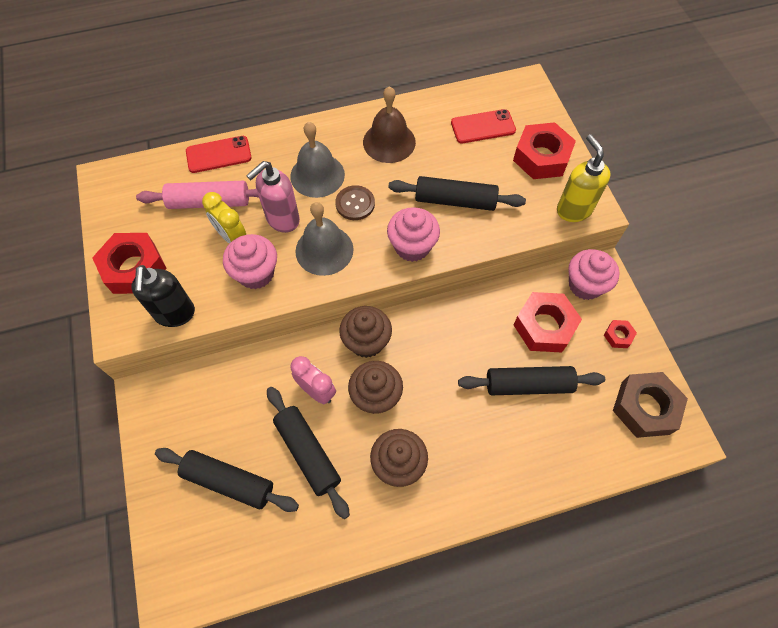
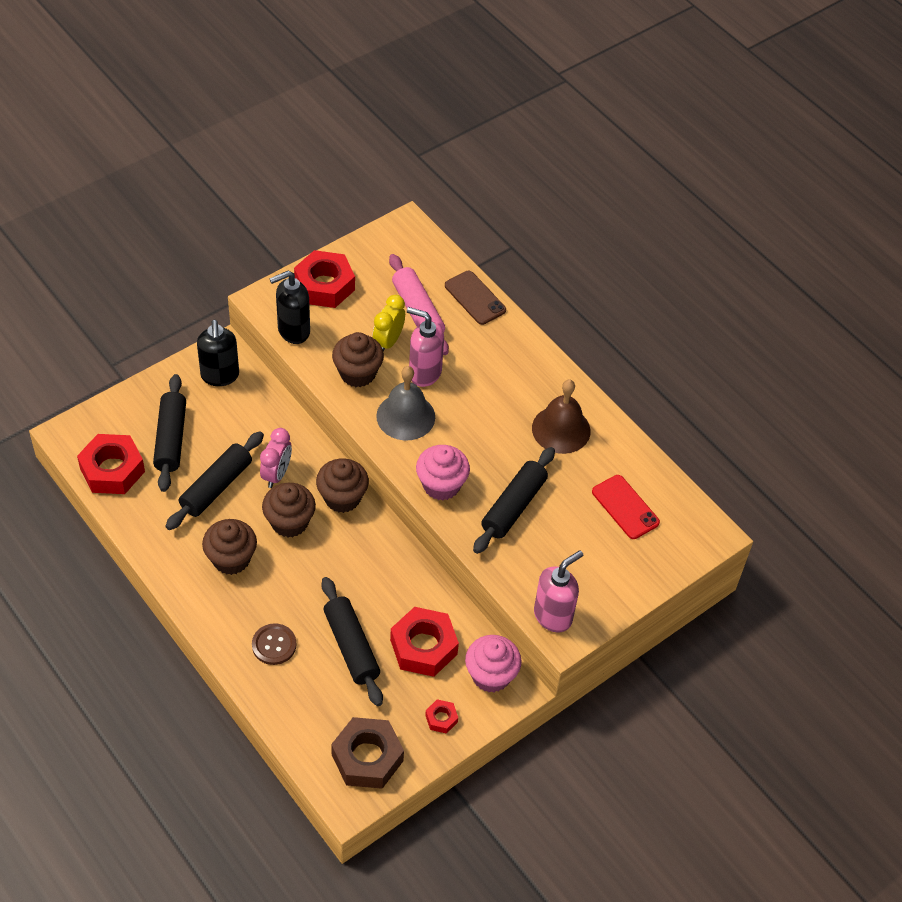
camera: 65 degrees right, 10 degrees down
(174, 408) = (220, 376): none -> black soap dispenser
(219, 155) = (475, 298): red phone -> brown phone
(256, 273) = (357, 373): pink cupcake -> brown cupcake
(317, 175) = (489, 383): grey bell -> none
(355, 204) = (469, 424): brown button -> brown button (274, 645)
(455, 200) = (514, 506): black rolling pin -> black rolling pin turned 45 degrees clockwise
(541, 157) = (610, 571): red nut -> red nut (112, 470)
(573, 210) = (553, 616): yellow soap dispenser -> pink soap dispenser

